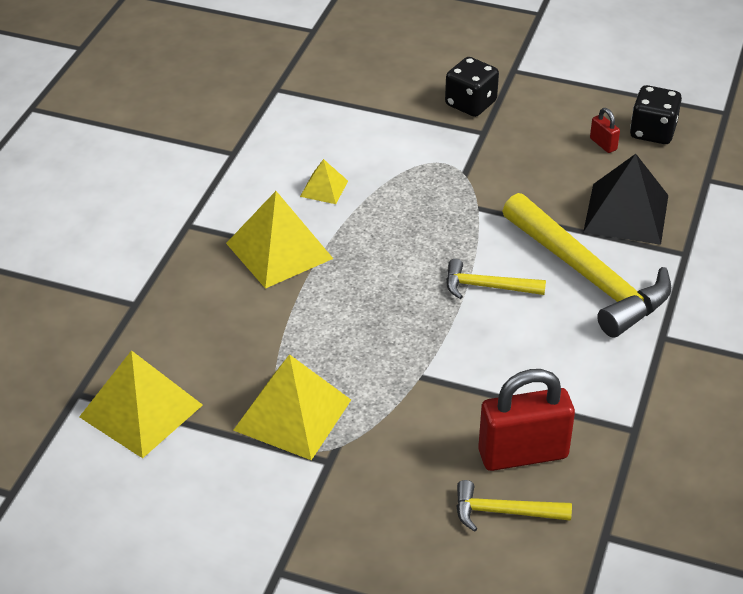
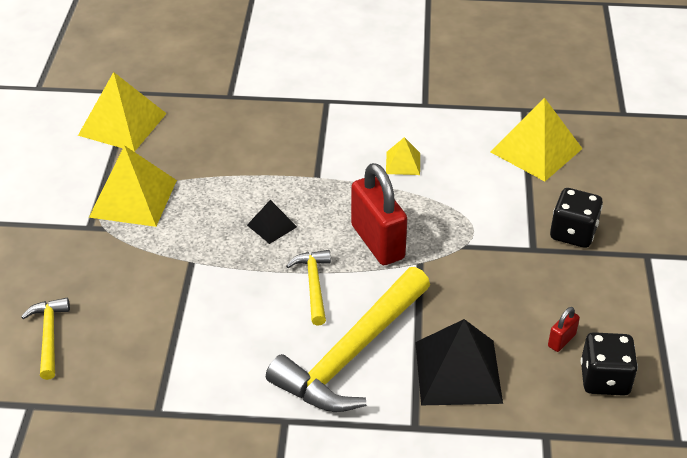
camera: 75 degrees right, 0 degrees up
(279, 250) = (315, 154): yellow pyramid -> yellow pyramid (536, 150)
(385, 303) = (271, 226): none -> black pyramid
(523, 454) = (114, 339): red padlock -> red padlock (377, 242)

